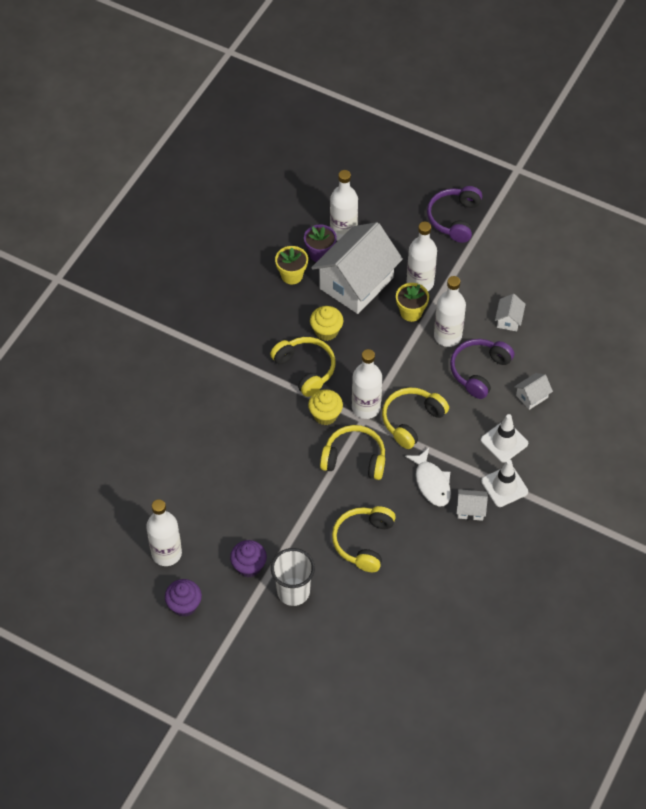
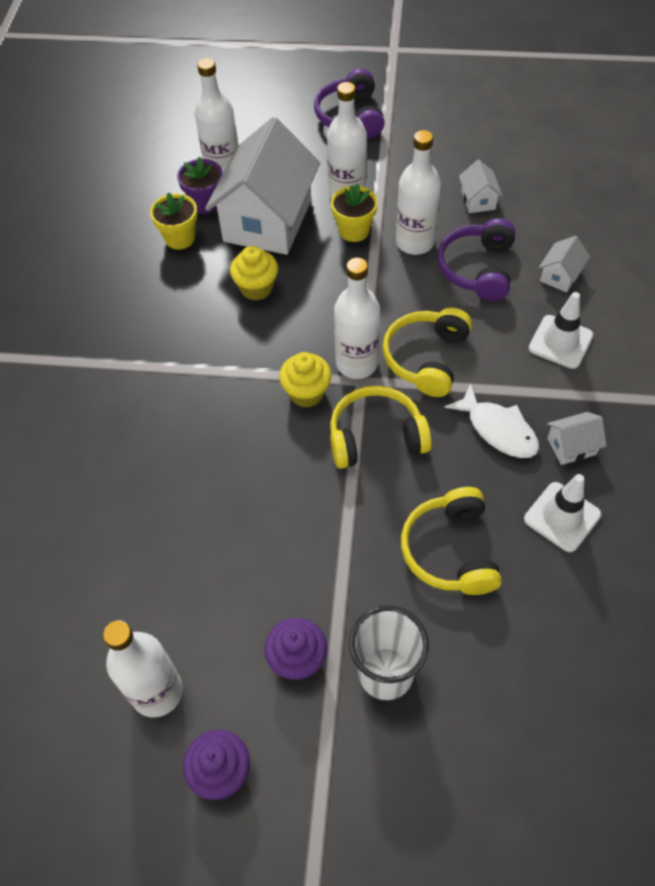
camera: 20 degrees left, 0 degrees up
(305, 369) = (250, 344): yellow headphones -> none
(504, 486) = (596, 398): white traffic cone -> white traffic cone (562, 517)

